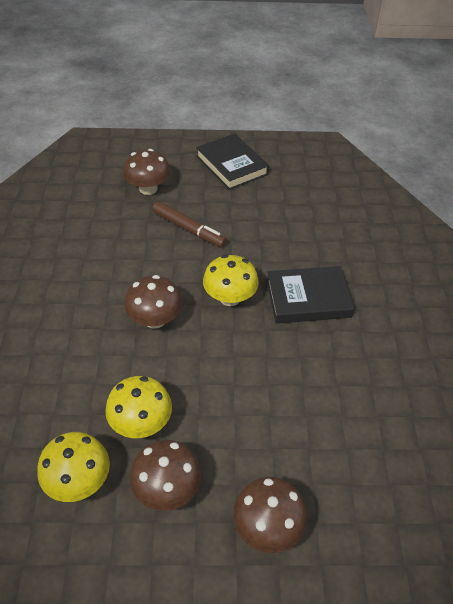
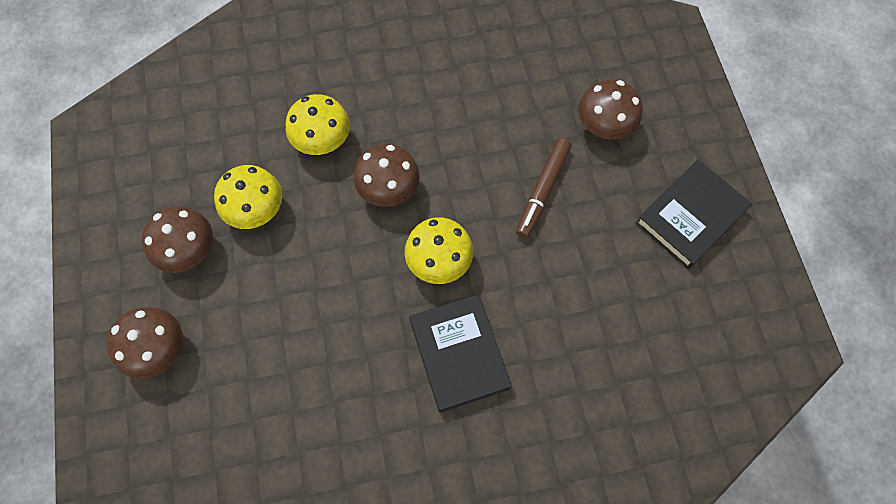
camera: 80 degrees right, 20 degrees up
(78, 481) = (190, 174): yellow mushroom -> yellow mushroom (322, 140)

